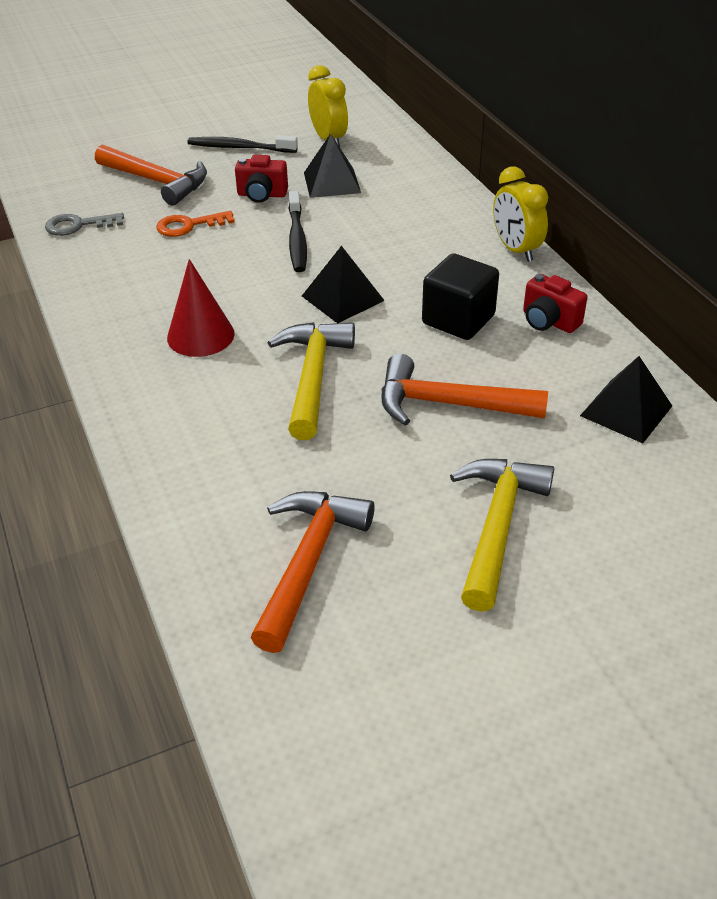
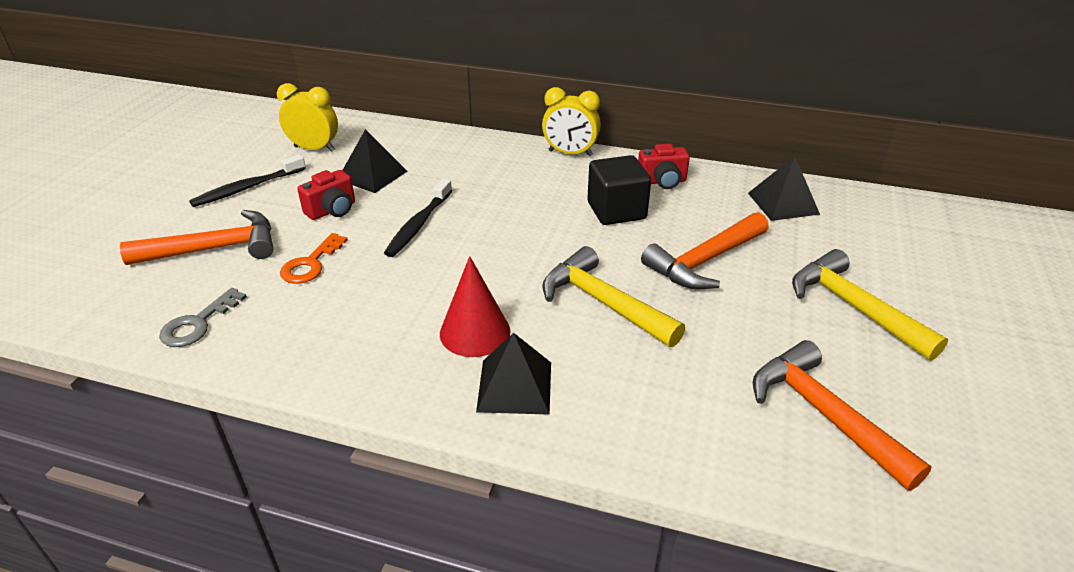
camera: 50 degrees left, 5 degrees down
(297, 239) = (419, 224): black toothbrush -> black toothbrush turned 75 degrees clockwise
(343, 298) = (525, 242): black pyramid -> black pyramid (515, 386)

